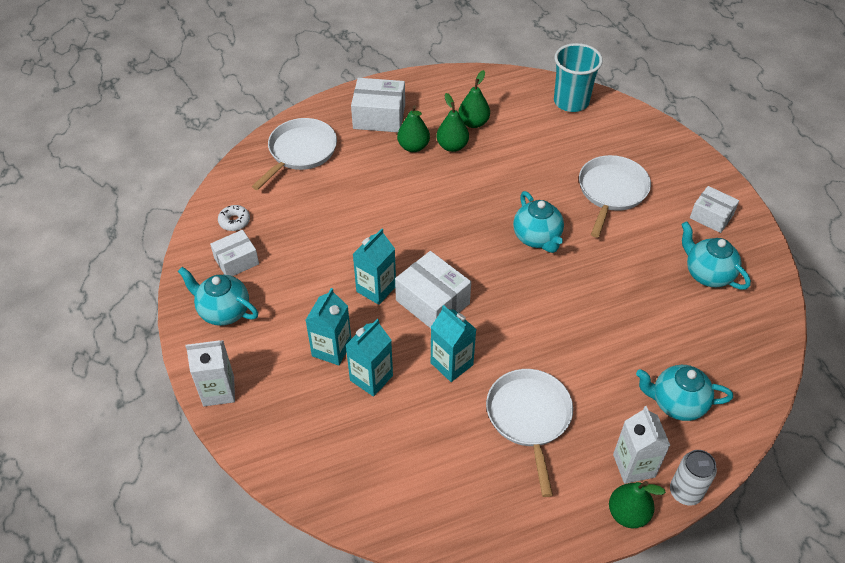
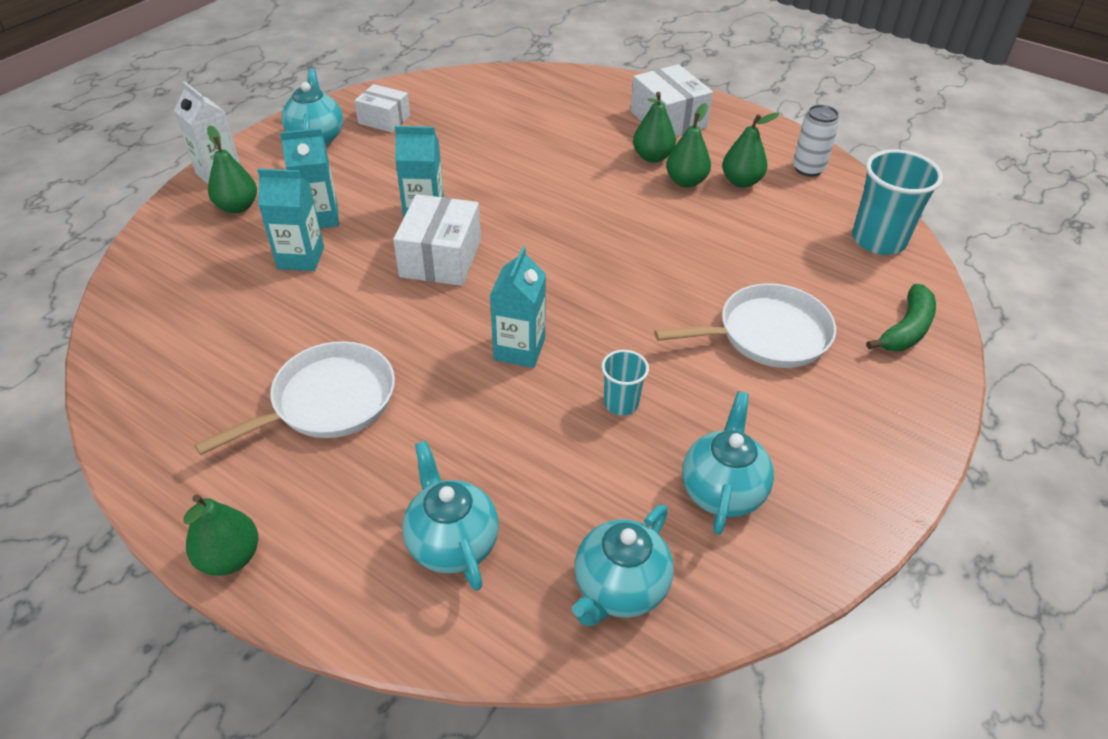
camera: 55 degrees right, 5 degrees down
(234, 221) = (432, 99): white donut -> none
(275, 394) = (237, 207): none -> green pear
(300, 151) = (561, 96): white pan -> none
(451, 364) = (363, 307): turquoise carton -> turquoise carton (519, 349)
(537, 238) = (616, 299): turquoise teapot -> turquoise teapot (619, 588)
(622, 281) = (621, 403): none -> turquoise cup
(634, 465) = (313, 534): white carton -> none
(645, 137) = (906, 329): none -> green banana
(685, 492) = (301, 611): white can -> white can (808, 169)
(711, 216) = (839, 454): white box -> none

